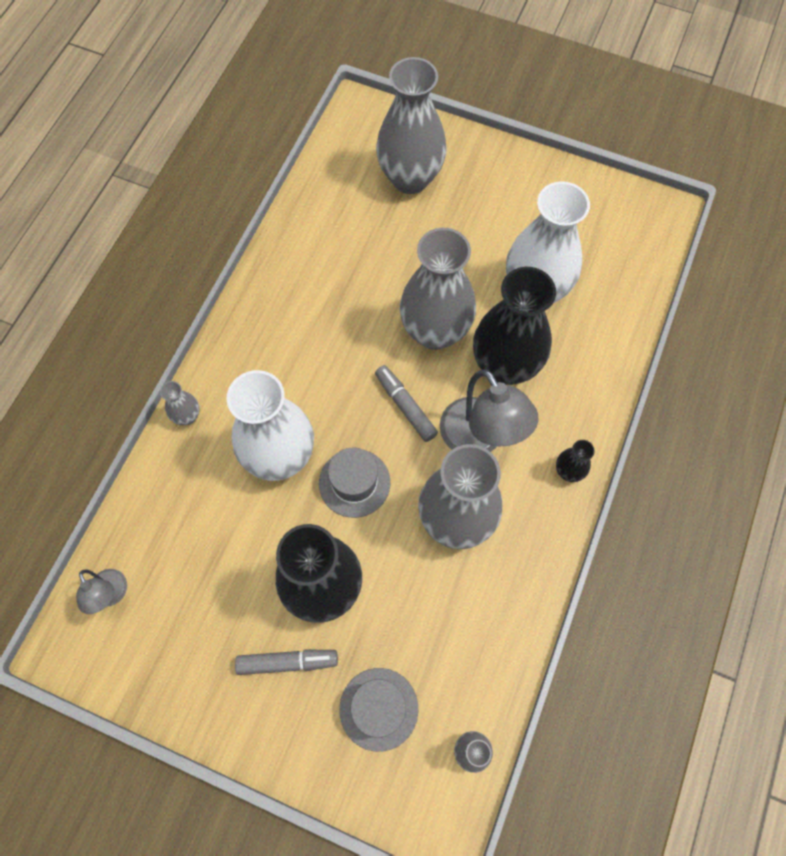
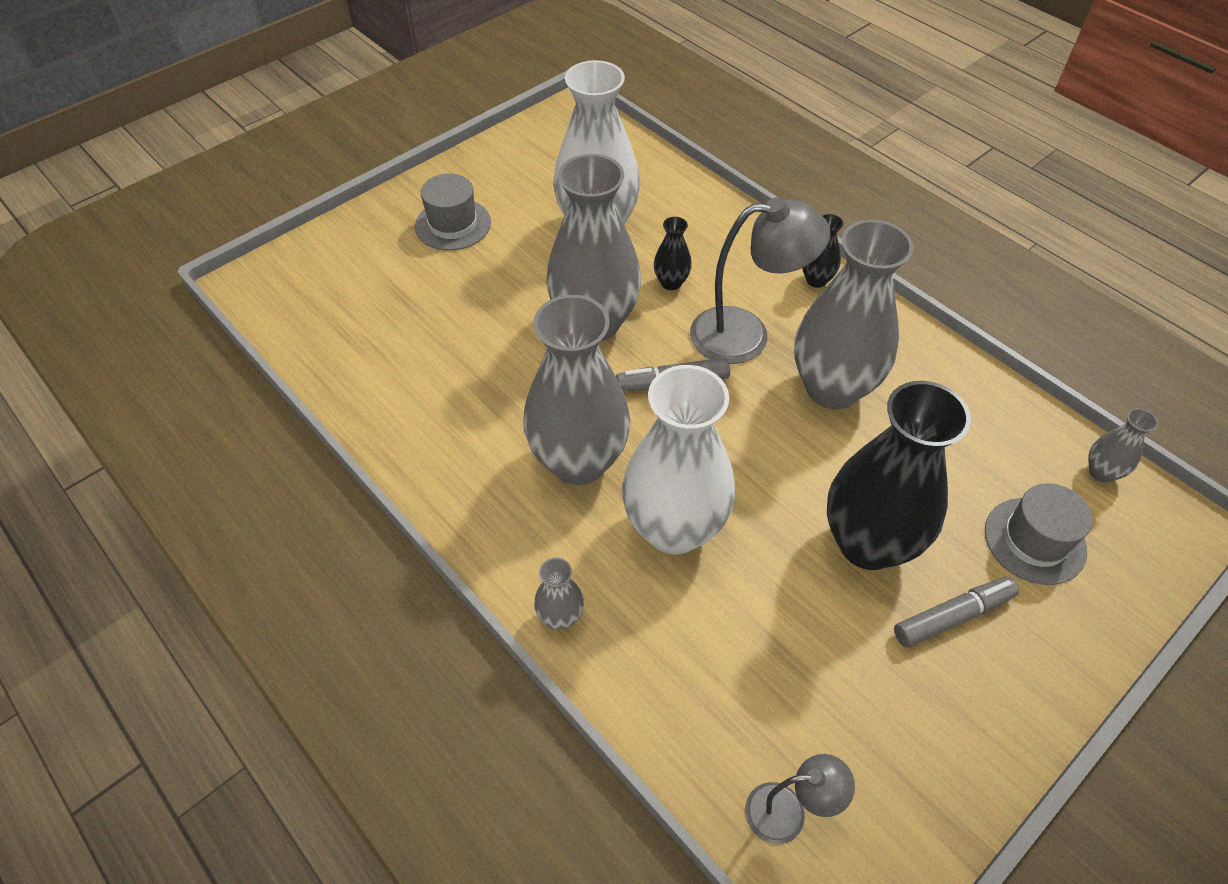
camera: 65 degrees left, 15 degrees down
(287, 662) = (952, 616): grey marker -> grey marker turned 45 degrees clockwise
(354, 483) = (745, 464): grey hat -> grey hat (453, 224)
(410, 178) = (383, 273): grey vase -> grey vase (579, 461)
(505, 366) = (671, 282): black vase -> black vase, size x0.43

